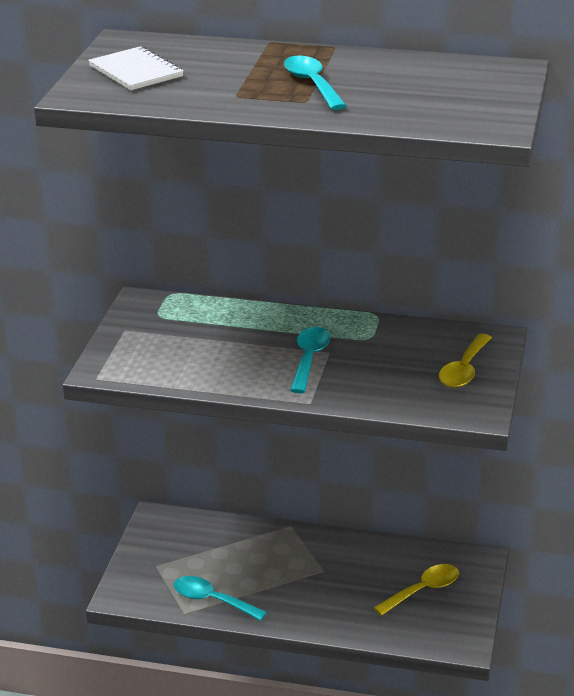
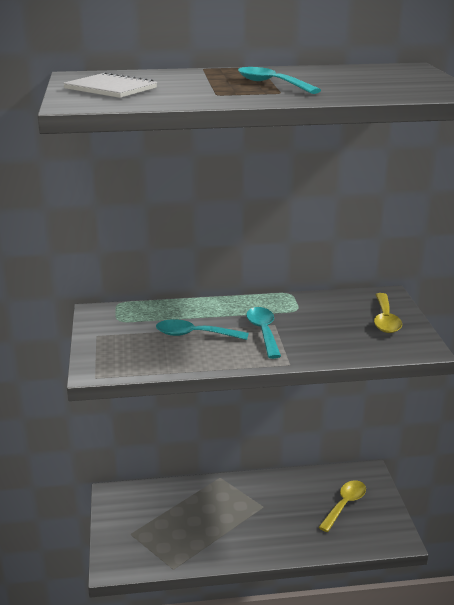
camera: 20 degrees left, 5 degrees down
(212, 600) = (190, 552): turquoise spoon -> turquoise spoon (194, 335)

